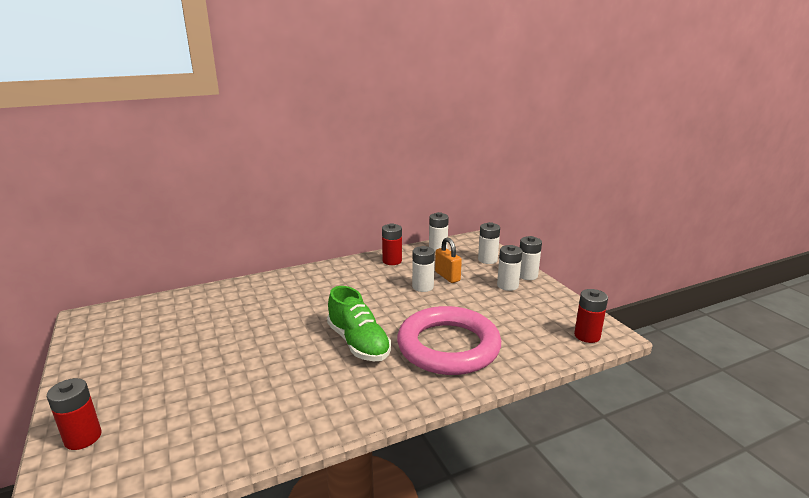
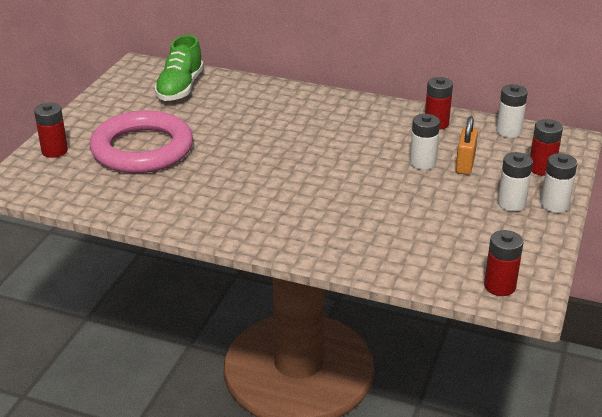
camera: 45 degrees right, 10 degrees up
(358, 343) = (289, 182): green shoe -> green shoe (180, 88)
(448, 346) = (355, 223): pink ring -> pink ring (142, 149)
(487, 260) = (541, 168): white battery -> red battery

